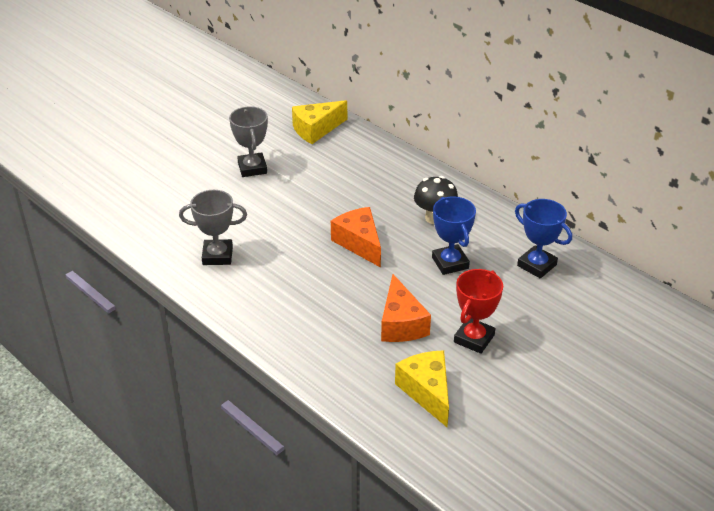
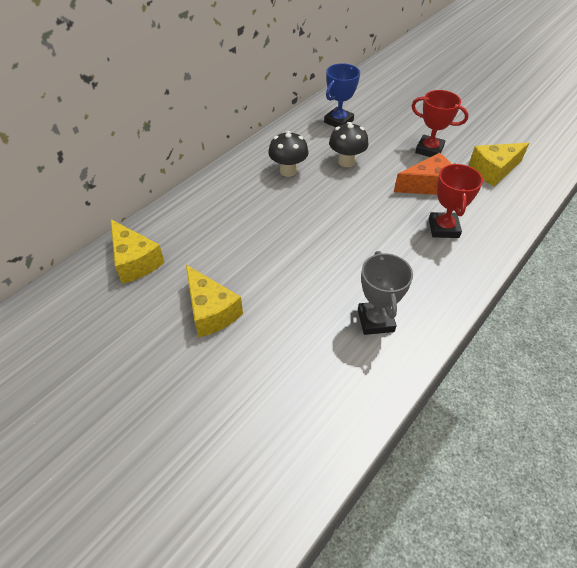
camera: 95 degrees left, 10 degrees up
(252, 168) = (211, 311): grey trophy -> yellow cheese
(326, 322) = (443, 228): none -> red trophy
(359, 243) = (332, 214): orange cheese -> none
(450, 263) = (346, 162): blue trophy -> black mushroom

